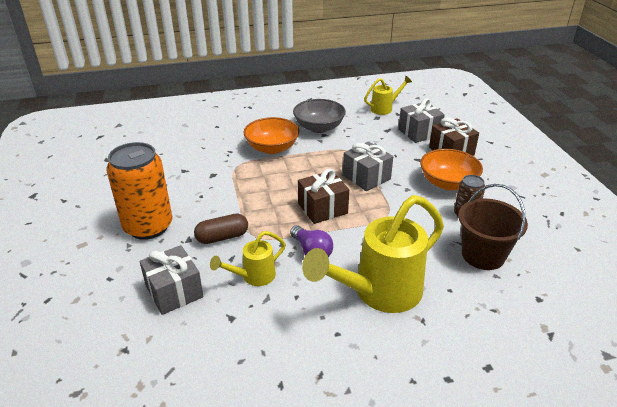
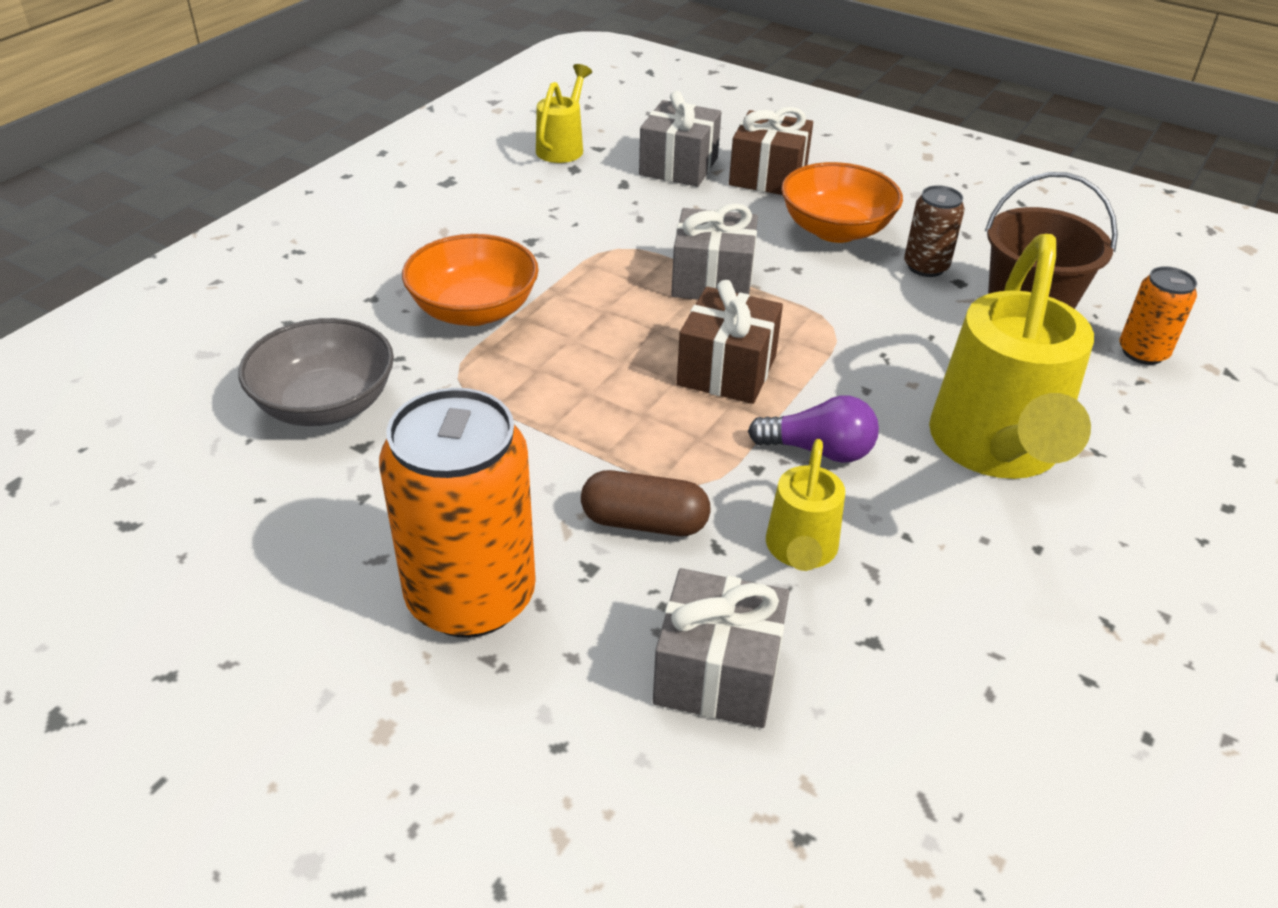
camera: 45 degrees left, 5 degrees up
(222, 237) = (644, 522): brown capsule -> brown capsule turned 75 degrees clockwise
(319, 127) = (501, 231): grey bowl -> grey bowl (325, 404)
(516, 300) = (1143, 352): none -> orange can

